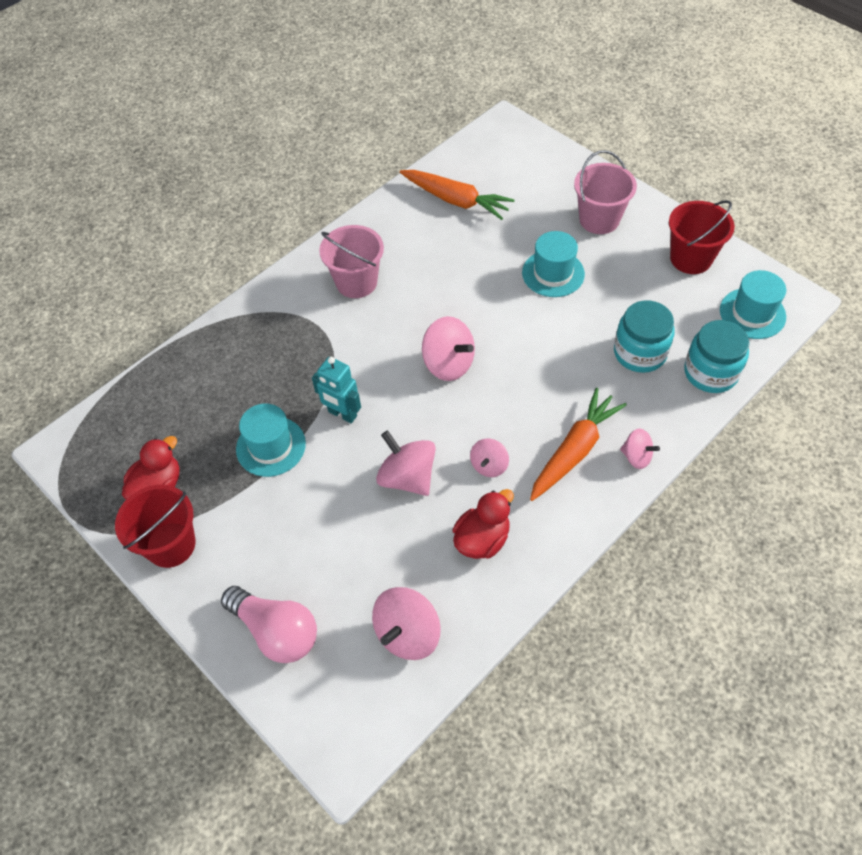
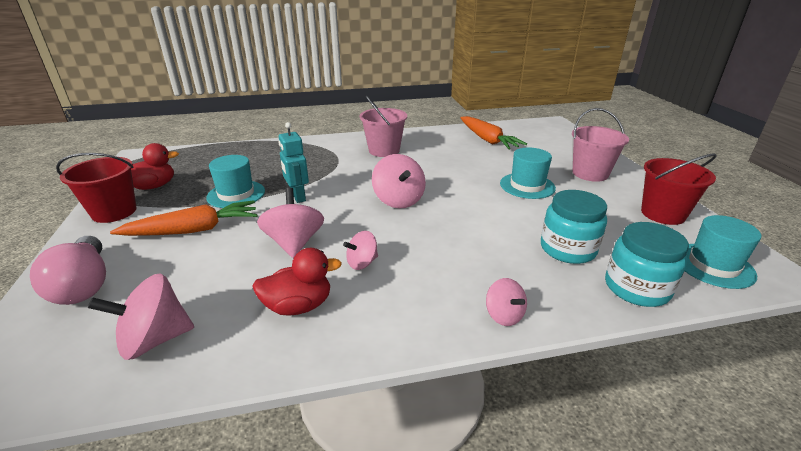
camera: 30 degrees right, 25 degrees down
(574, 451) = (445, 285): orange carrot -> orange carrot (193, 230)

